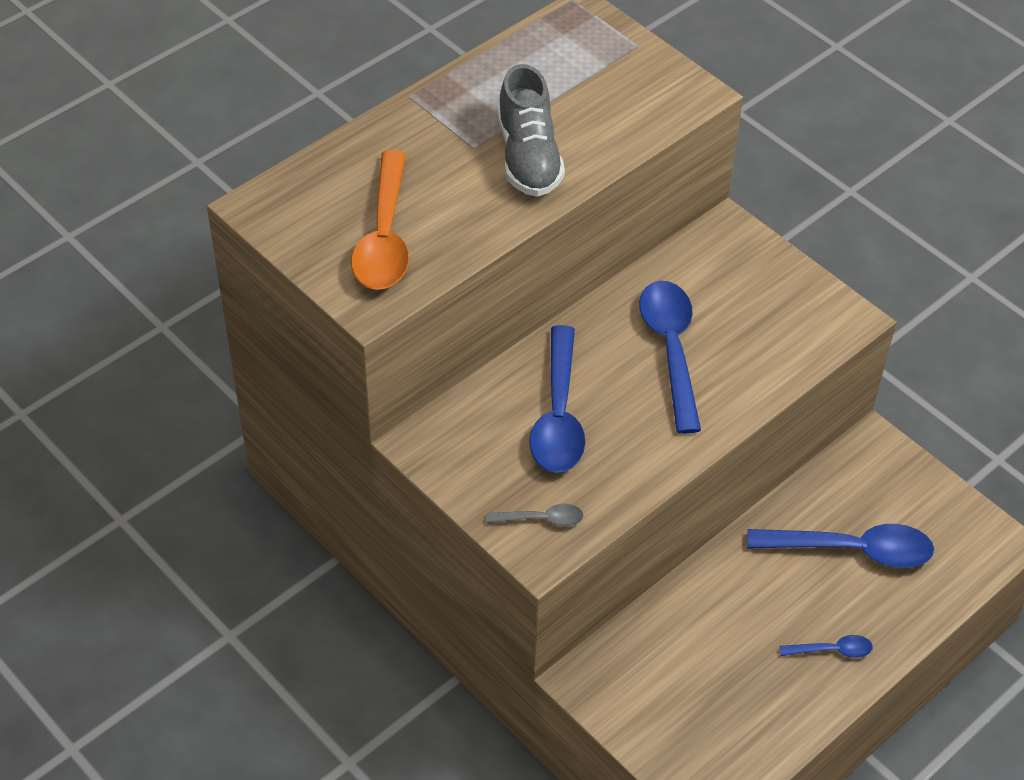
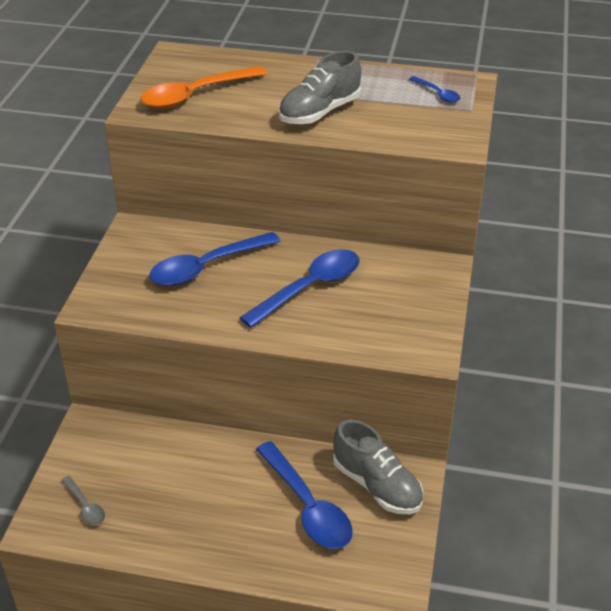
camera: 55 degrees right, 10 degrees down
(541, 519) = (117, 296): grey spoon -> grey spoon (85, 506)
(832, 650) = (210, 536): blue spoon -> blue spoon (437, 94)
(865, 480) = (377, 485): none -> grey shoe

